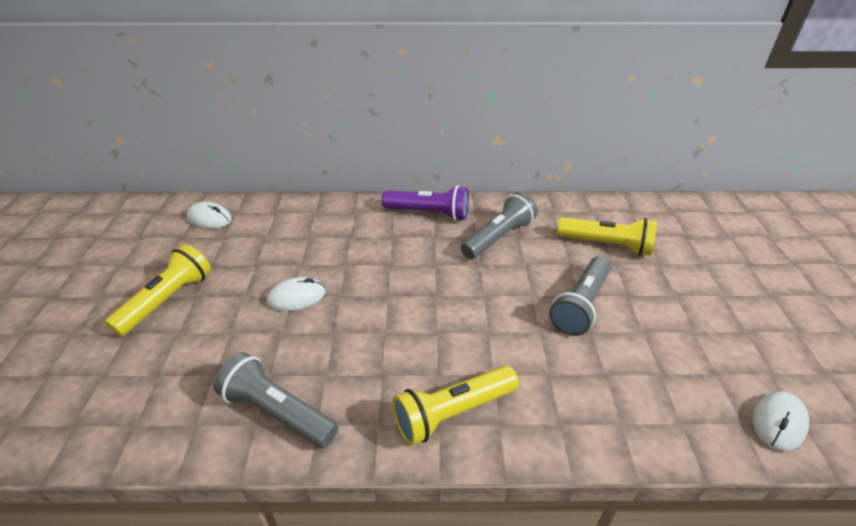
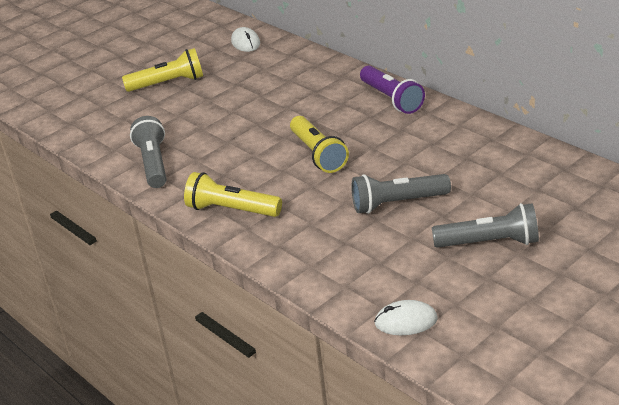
camera: 50 degrees right, 5 degrees down
(296, 297) = (233, 113): white mouse -> none
(498, 237) = (415, 137): grey flashlight -> grey flashlight (489, 242)
(606, 245) = (490, 180): yellow flashlight -> yellow flashlight (318, 154)

